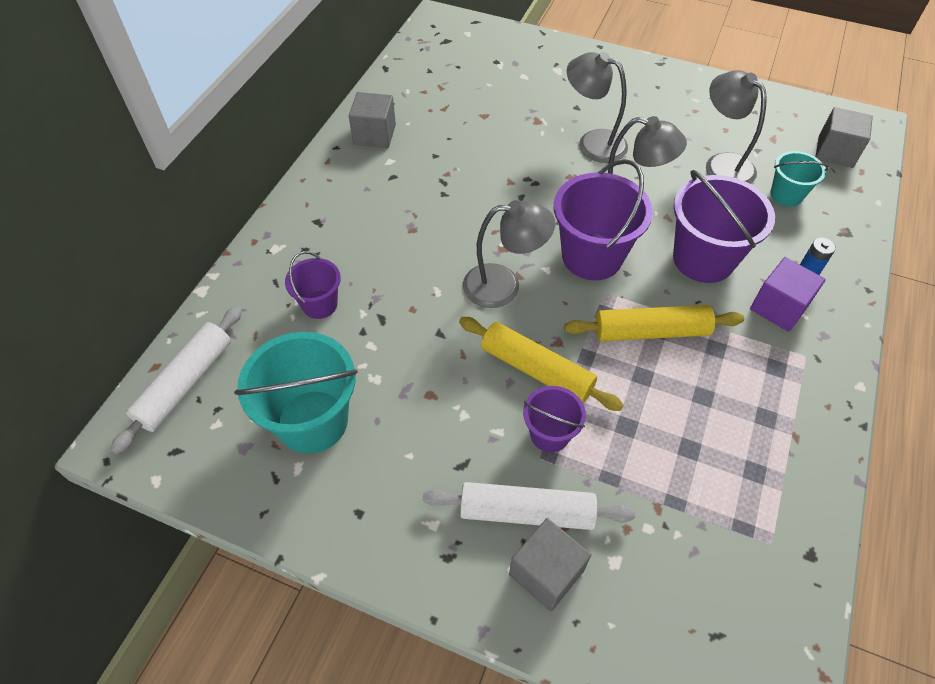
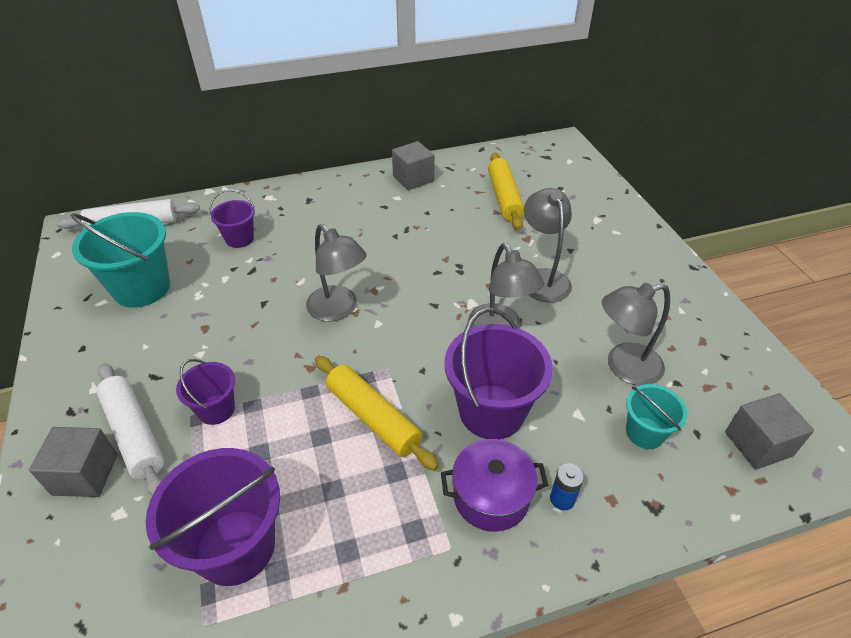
camera: 50 degrees right, 10 degrees down
(536, 370) = (272, 370): yellow rolling pin -> yellow rolling pin (504, 197)
(592, 256) = (418, 341): purple bucket -> purple bucket (236, 546)
(722, 164) = (624, 367): grey lamp -> grey lamp turned 120 degrees counterclockwise
(778, 307) = (491, 496): purple cube -> purple pot

